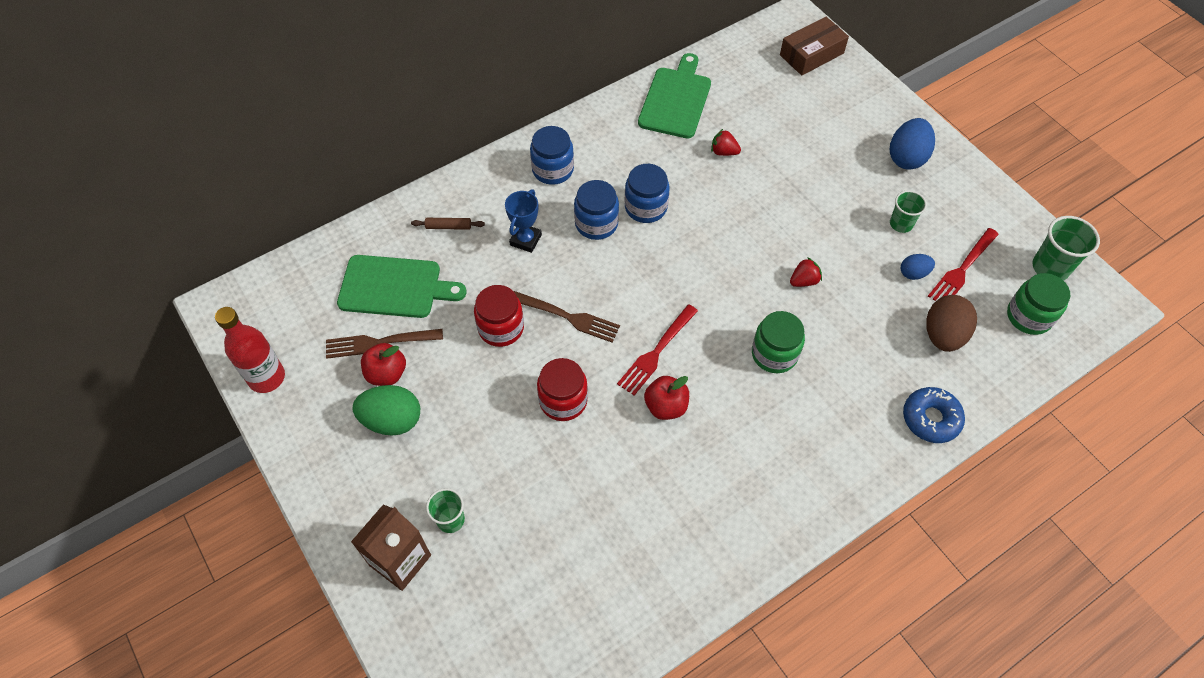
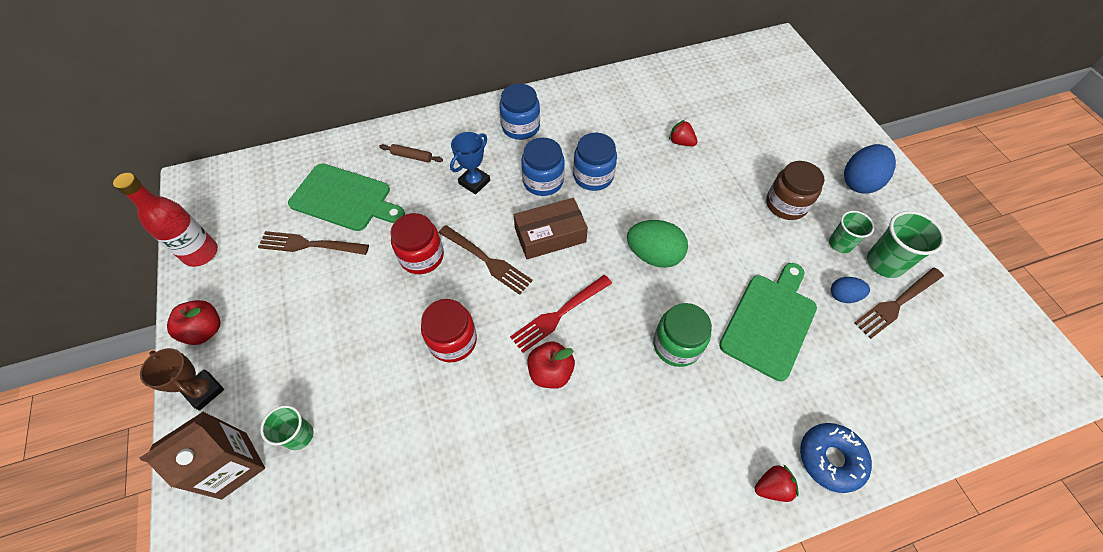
camera: 15 degrees right, 0 degrees up
(338, 505) = (204, 391): none -> brown trophy
(386, 373) = (303, 274): red apple -> red apple (205, 330)
(392, 420) = (289, 320): green egg -> green egg (653, 255)
(675, 100) = (650, 90): green cutting board -> green cutting board (769, 322)
(804, 281) = (726, 278): red strawberry -> red strawberry (772, 487)
(811, 54) = (786, 75): brown box -> brown box (550, 235)
(842, 195) = (786, 204): none -> brown jar
(943, 335) = (863, 368): brown egg -> none
(962, 270) = (896, 304): red fork -> brown fork
(1029, 316) = (964, 370): green jar -> none
(1050, 268) = (996, 323): green cup -> green cup (885, 263)

